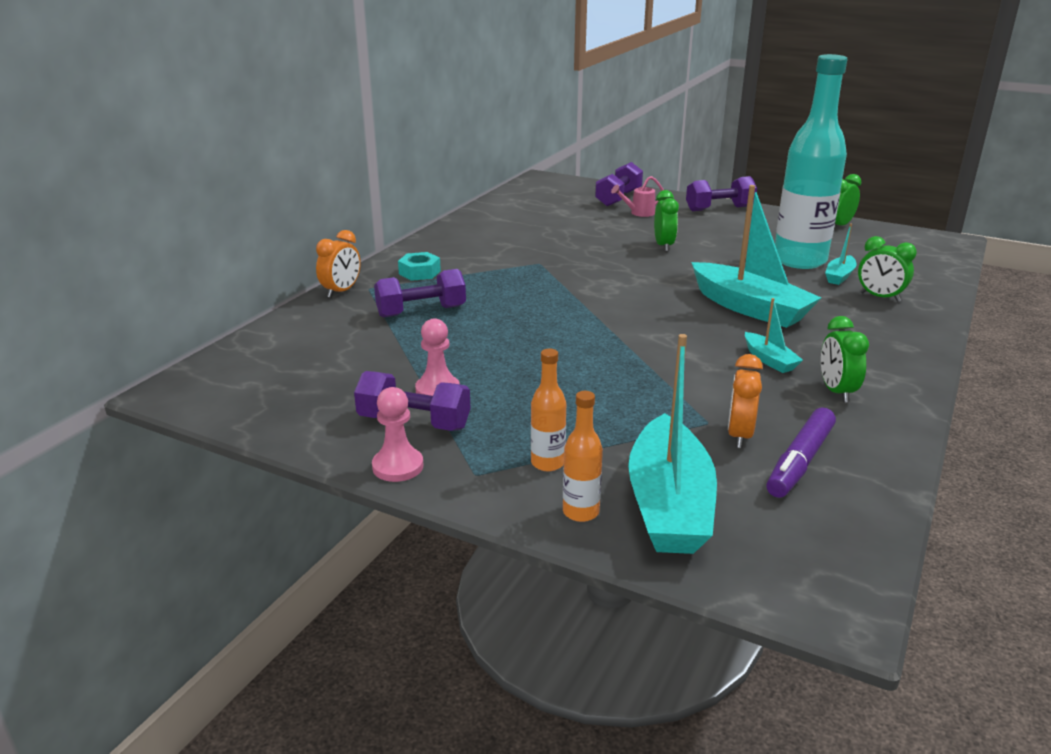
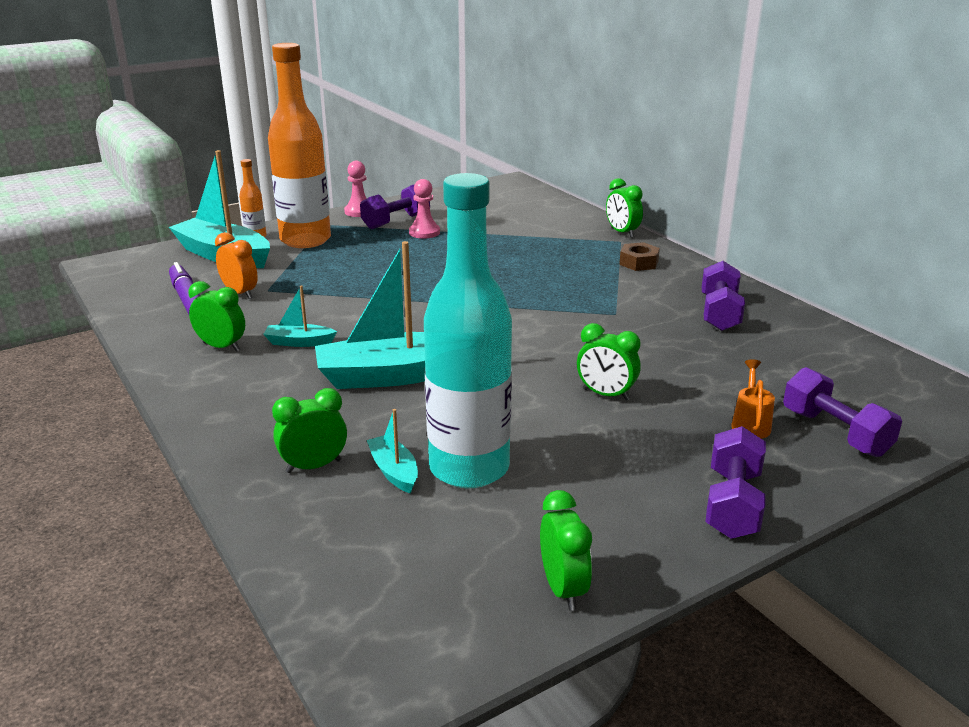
camera: 120 degrees right, 0 degrees up
(341, 291) = (622, 232): orange clock -> green clock
(419, 272) = (639, 263): turquoise nut -> brown nut
(421, 311) = (552, 249): purple dumbbell -> purple dumbbell (719, 313)
(547, 463) = (305, 240): orange bottle -> orange bottle, size x2.38
(638, 213) = (750, 423): pink watering can -> orange watering can

